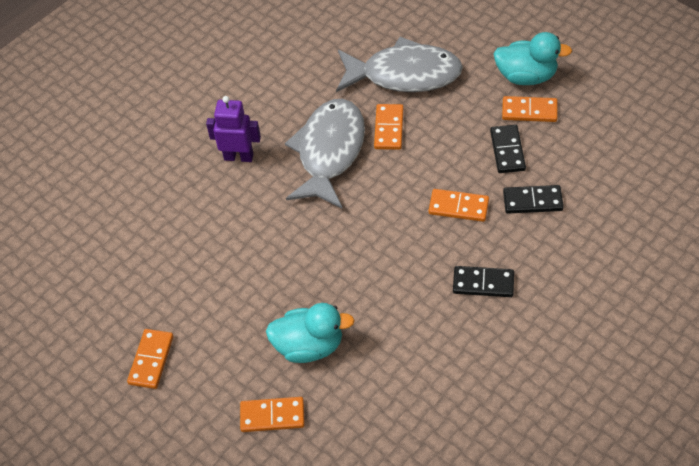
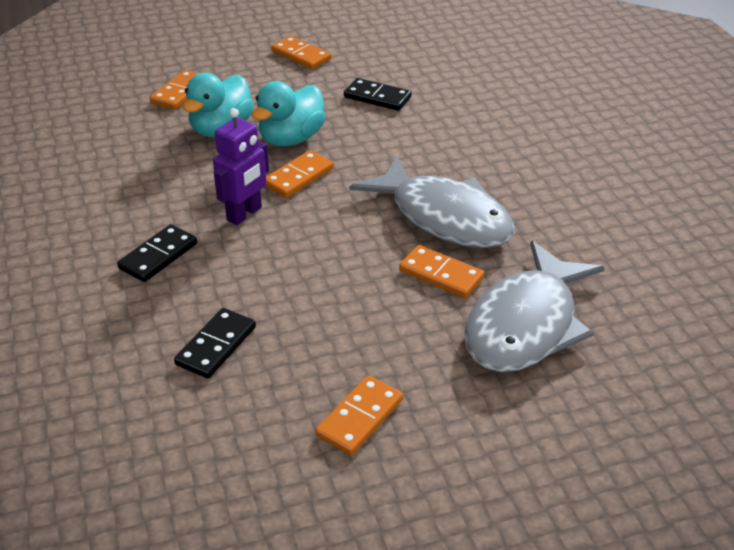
camera: 115 degrees right, 15 degrees down
(239, 157) = (491, 157): purple robot -> purple robot (245, 214)
(458, 207) = (272, 281): orange domino -> orange domino (298, 177)
(507, 150) = (313, 361): black domino -> black domino (377, 97)
(526, 76) = (428, 449): turquoise duck -> turquoise duck (291, 139)

